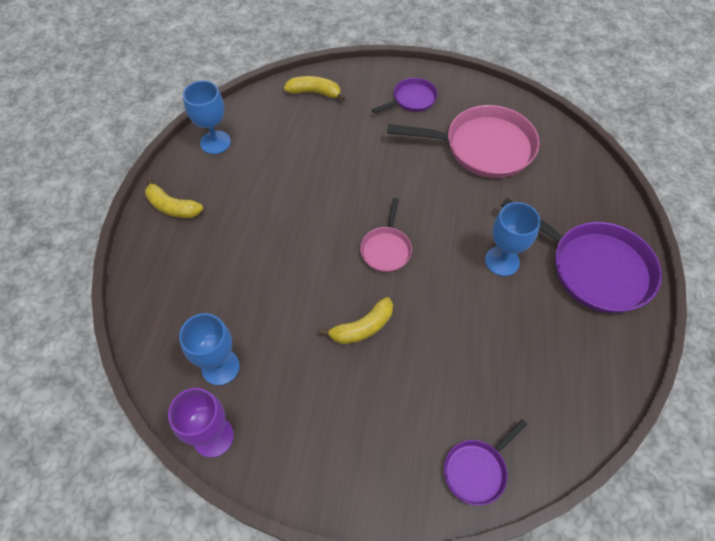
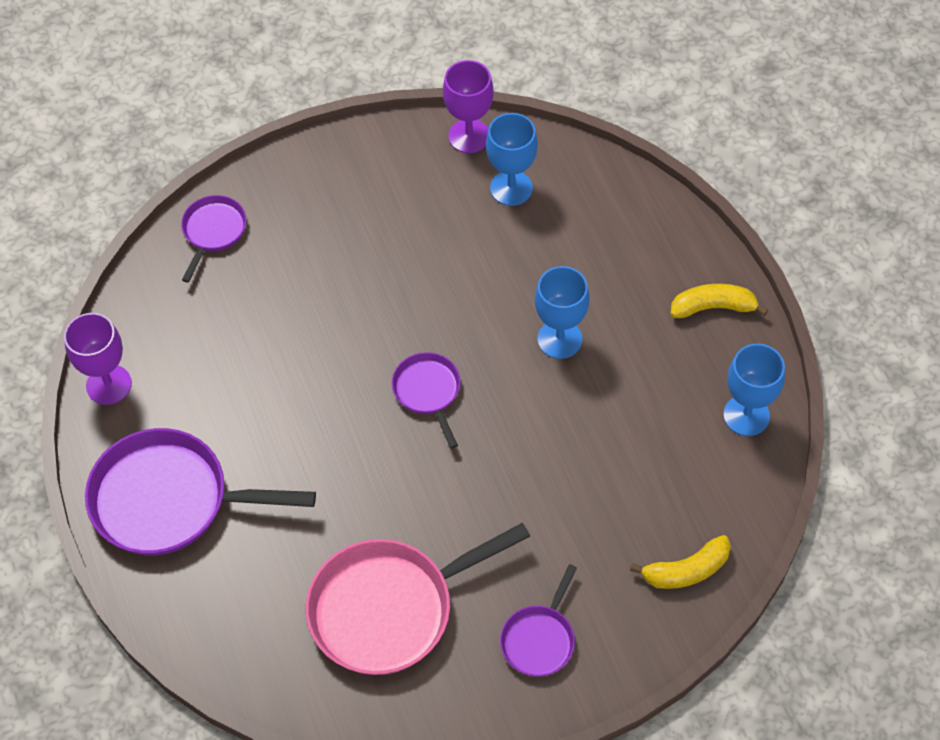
camera: 150 degrees right, 0 degrees up
(362, 327) = (397, 294): yellow banana -> none
(386, 249) = (428, 392): pink pan -> purple pan
(502, 261) = (284, 450): blue goblet -> blue goblet (559, 339)
(614, 375) = (109, 384): none -> purple goblet

